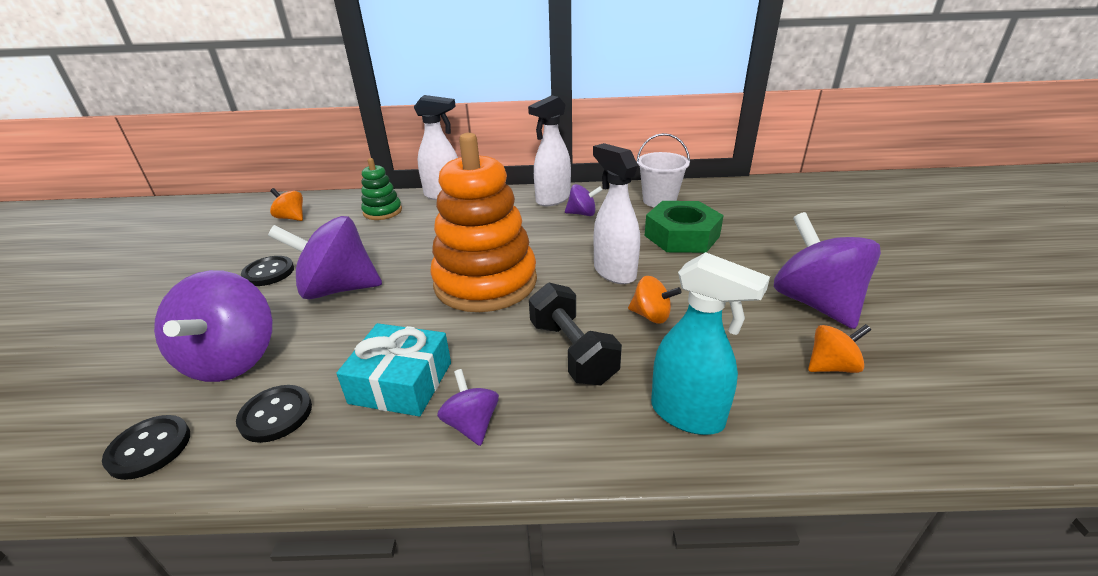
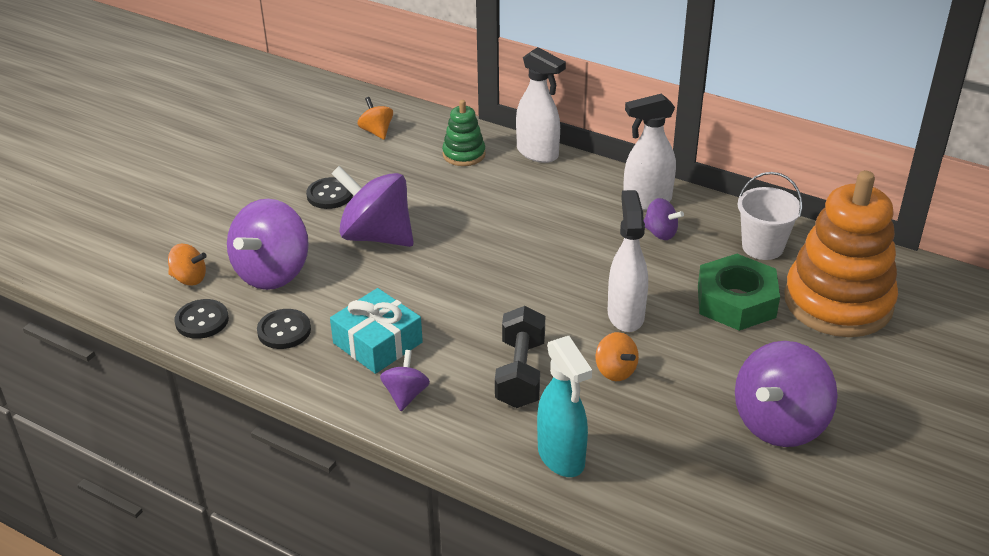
camera: 30 degrees right, 5 degrees up
(485, 282) = (501, 278): orange stacking toy -> orange stacking toy (838, 302)
(815, 303) = (779, 423): purple spinning top -> purple spinning top turned 150 degrees counterclockwise
(831, 366) = (718, 477): orange spinning top -> orange spinning top (189, 278)

